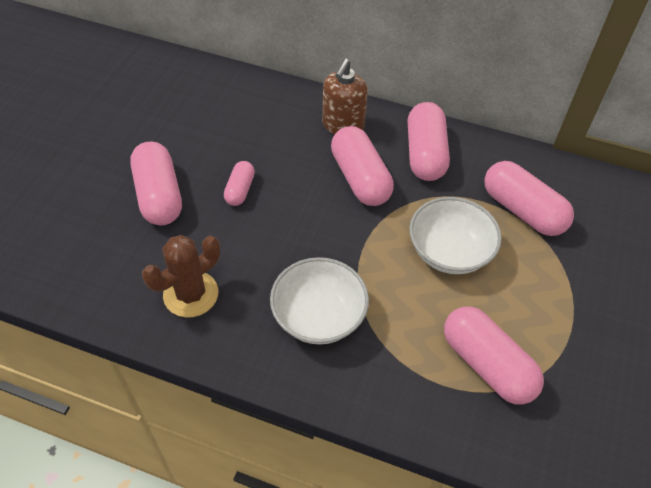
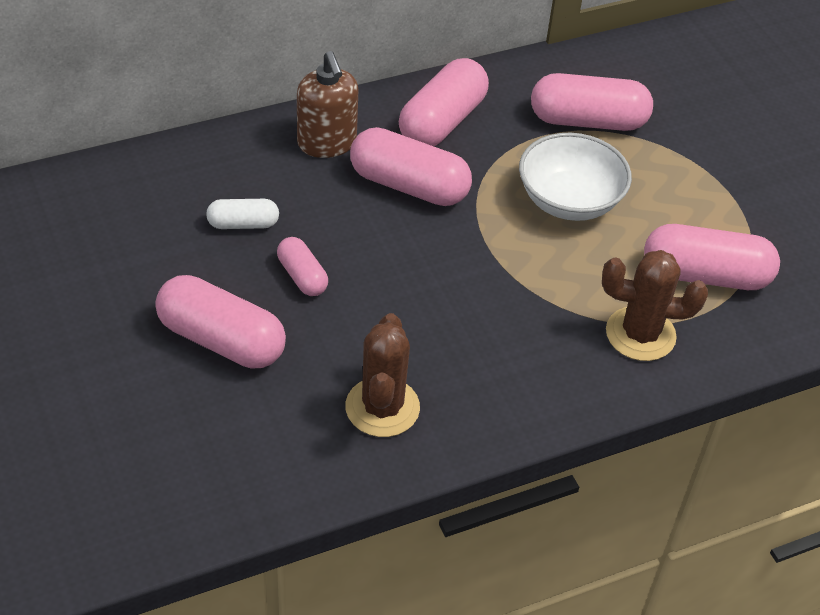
camera: 45 degrees left, 5 degrees down
(245, 141) = (243, 224): none -> white capsule
(318, 316) = (525, 338): white bowl -> none
(394, 369) = (640, 334): none -> brown cactus
(425, 154) = (442, 122): pink capsule -> pink capsule turned 75 degrees clockwise

